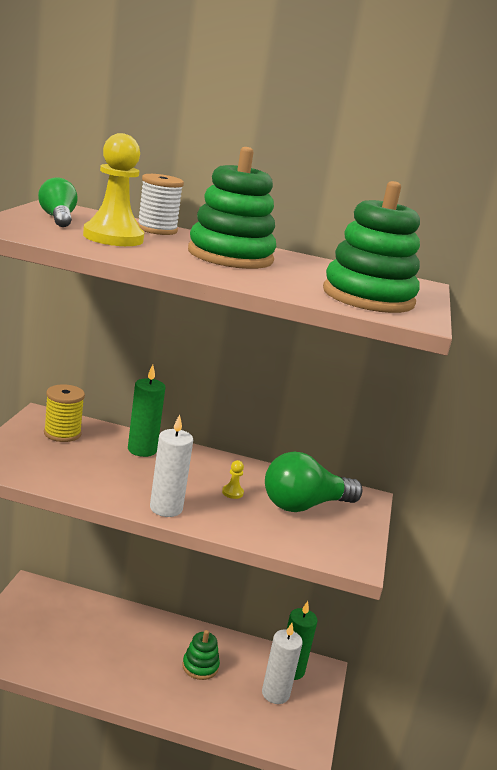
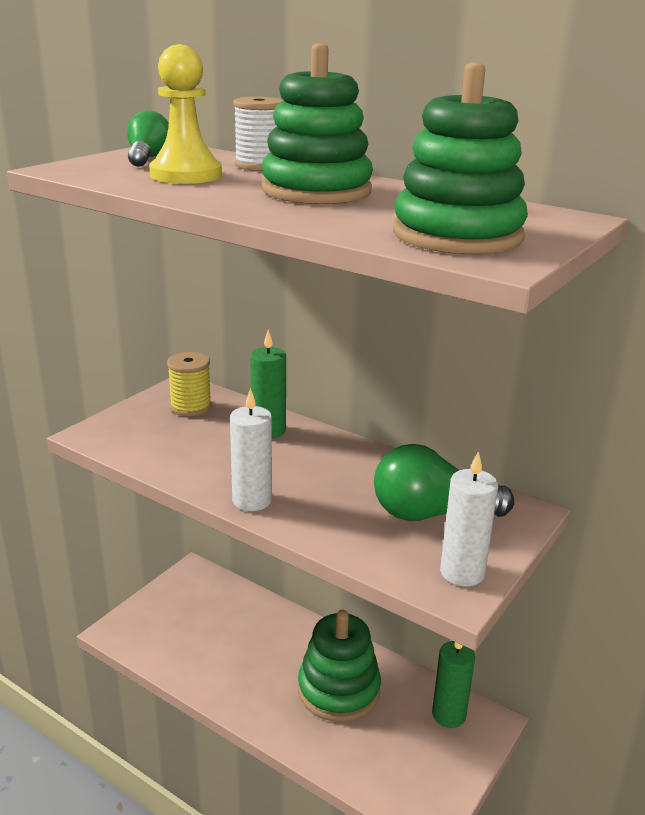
camera: 25 degrees right, 5 degrees up
(200, 666) = (338, 690): green stacking toy -> green stacking toy, size x1.90
(232, 493) = (346, 489): yellow pawn -> none
(275, 693) = (417, 740): white candle -> white candle (462, 572)

